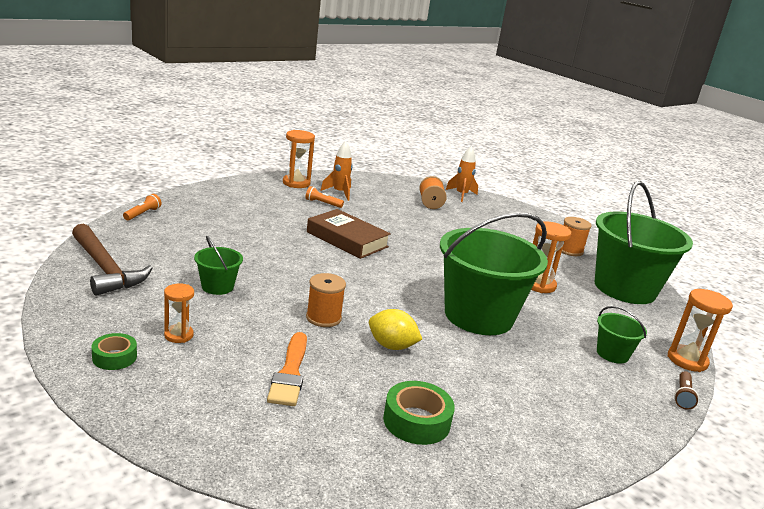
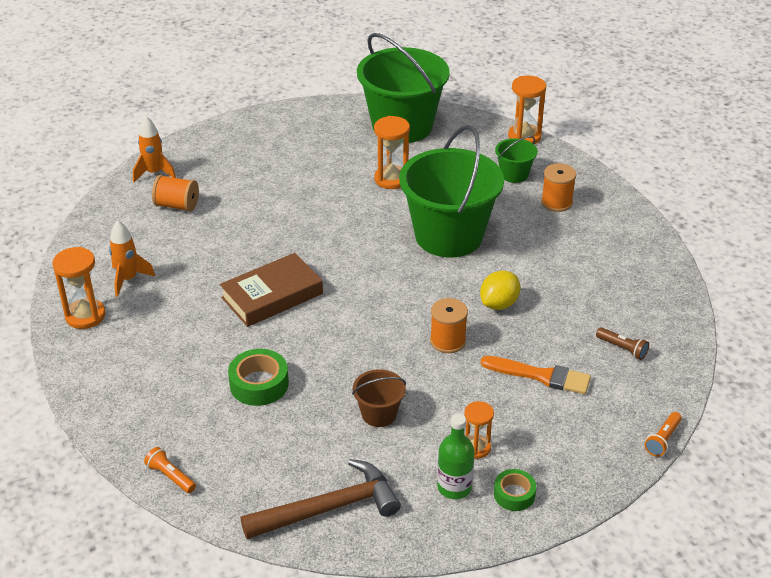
camera: 70 degrees left, 15 degrees up
(126, 324) = (454, 487): none -> green bottle
(217, 286) = (379, 414): green bucket -> brown bucket
(322, 203) = (161, 300): orange flashlight -> orange flashlight (663, 440)
(416, 421) = (606, 311): green tape -> green tape (259, 384)
(570, 250) = (318, 134): orange spool -> orange spool (556, 202)
(683, 396) = (573, 159): brown flashlight -> brown flashlight (622, 348)

